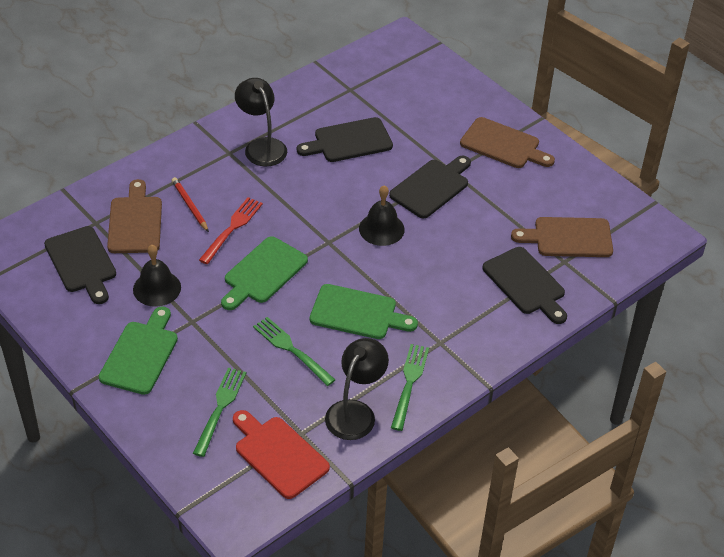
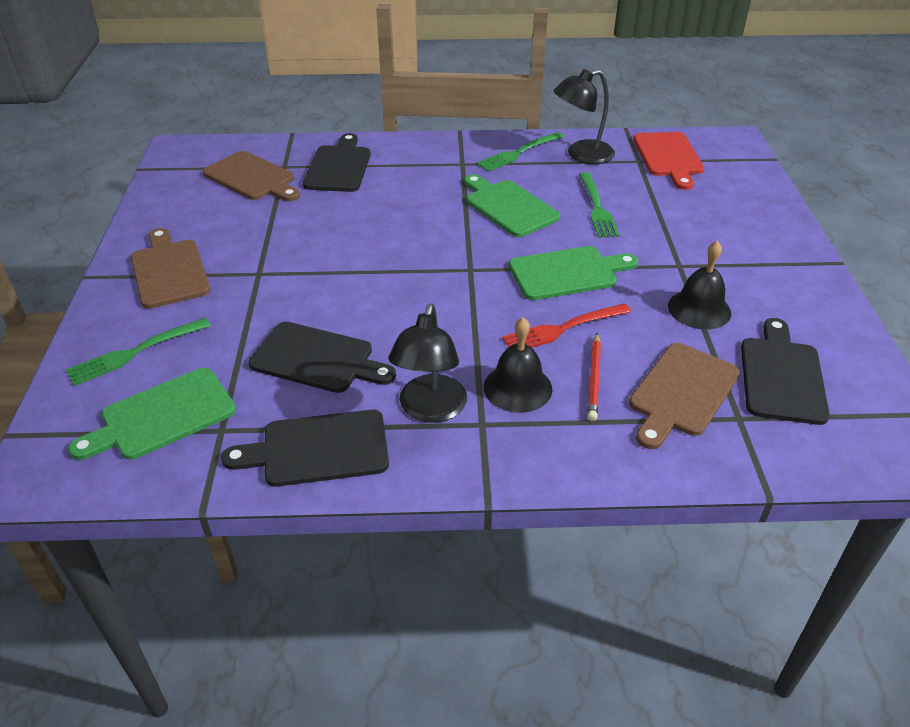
camera: 140 degrees left, 5 degrees down
(141, 354) = (753, 261): green cutting board -> green cutting board (162, 416)
(220, 408) = (698, 198): green fork -> green fork (135, 352)
(381, 229) = (403, 256): black bell -> black bell (517, 387)
(431, 187) = (301, 268): black cutting board -> black cutting board (318, 449)

